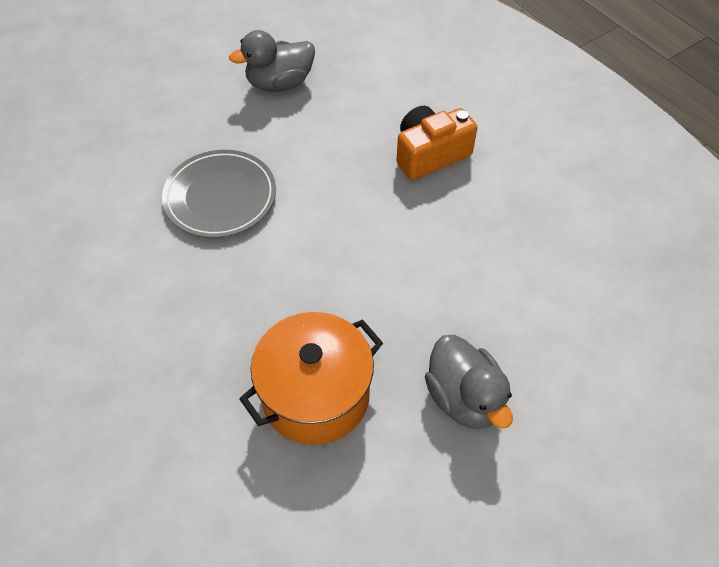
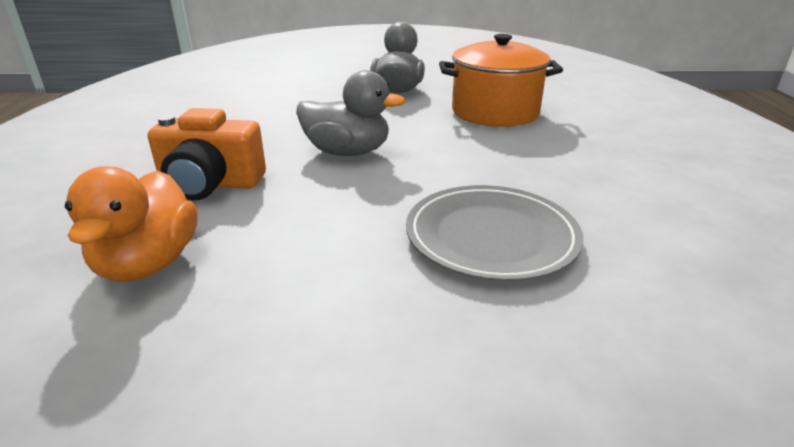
camera: 145 degrees left, 25 degrees down
(280, 83) = (245, 358): grey duck -> grey duck (347, 152)
(376, 95) = (148, 263): none -> orange duck

